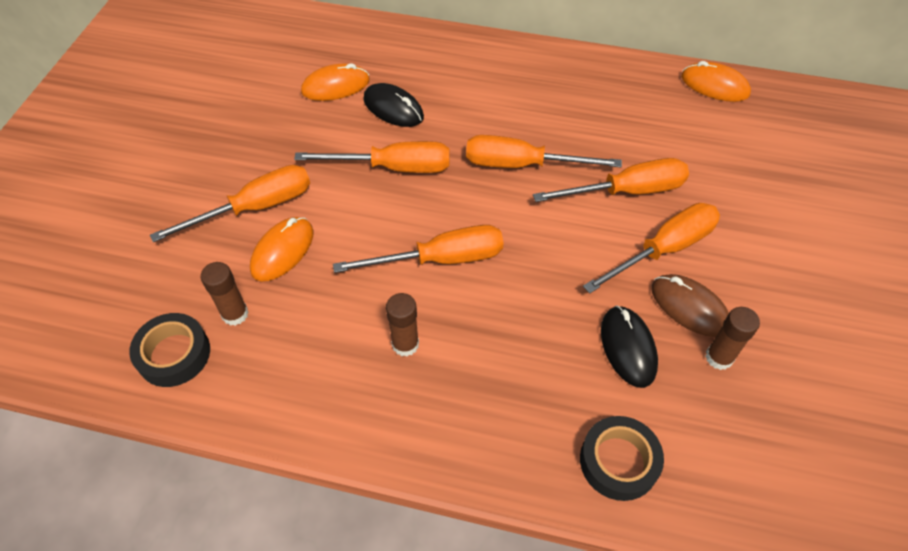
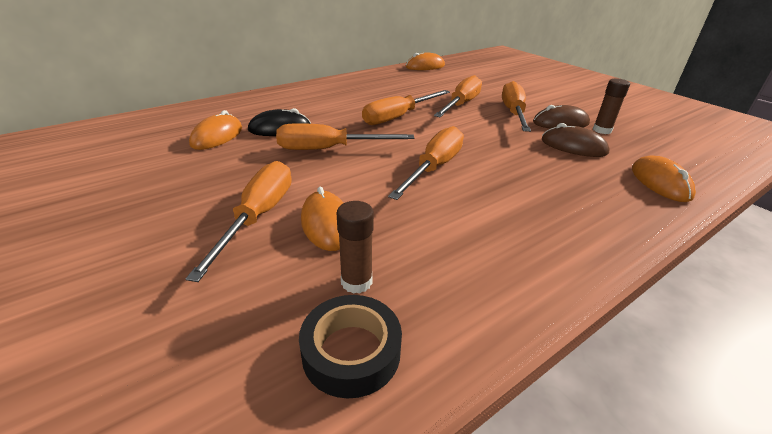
camera: 50 degrees left, 20 degrees down
(393, 167) = (329, 149): orange screwdriver -> orange screwdriver turned 135 degrees counterclockwise
(405, 344) = (494, 211): brown glue stick -> none
(618, 461) = (660, 182): black tape -> orange mouse
(628, 347) = (573, 146): black mouse -> brown mouse

